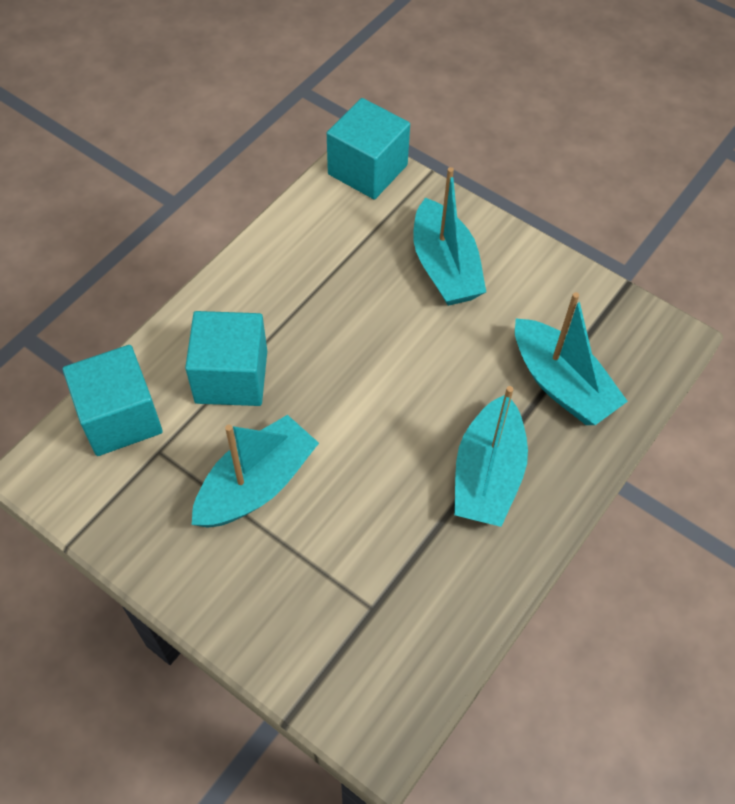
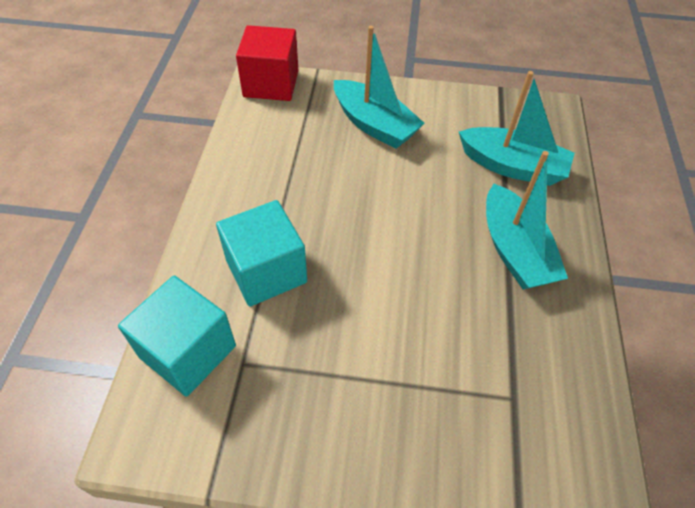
camera: 30 degrees left, 5 degrees down
(256, 484) = (347, 347): turquoise boat -> none
(367, 170) = (271, 84): turquoise cube -> red cube

